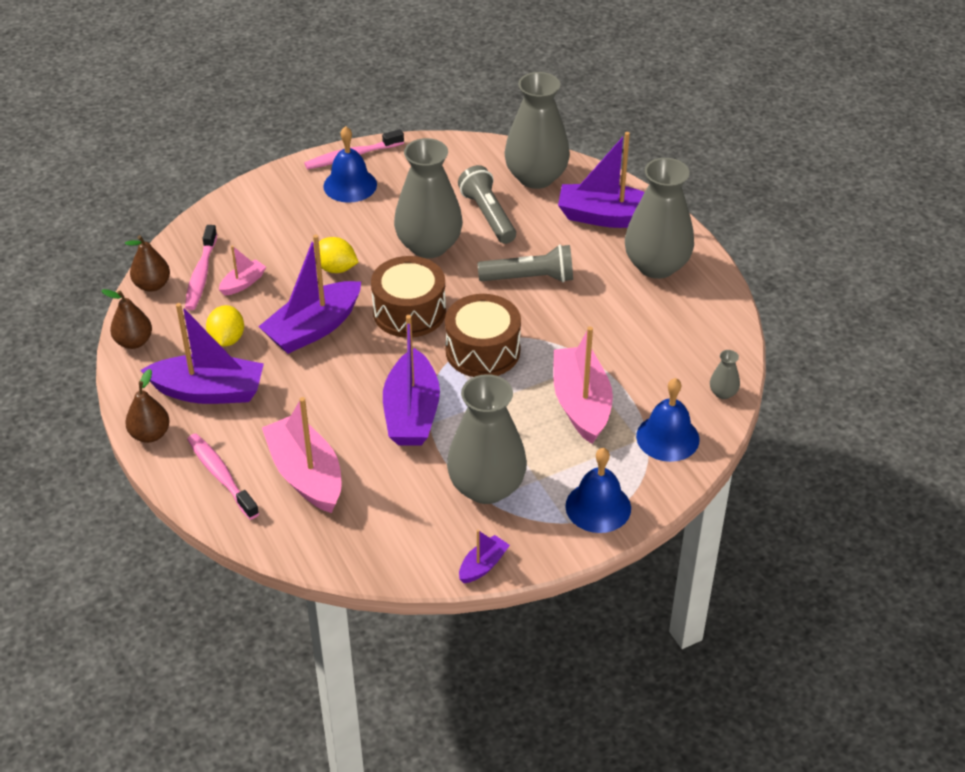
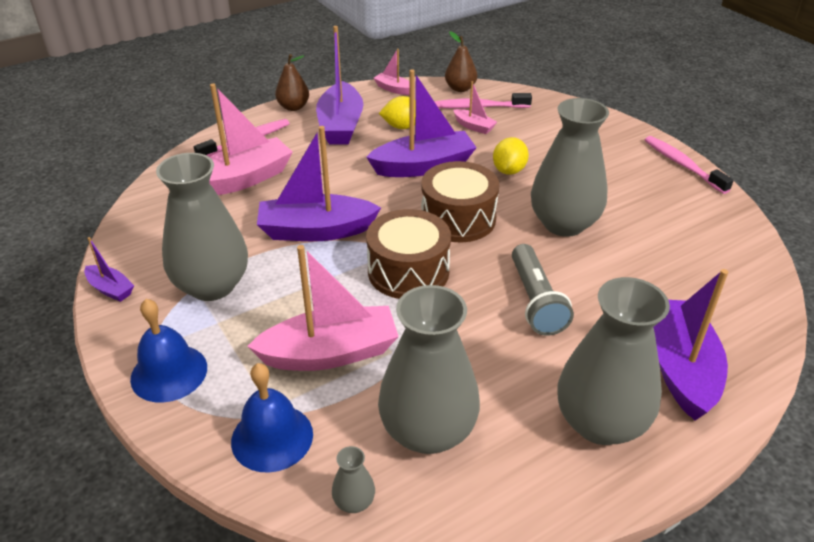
camera: 85 degrees right, 5 degrees down
(134, 342) = (393, 89): brown pear -> pink boat
(313, 328) = (423, 166): purple boat -> purple boat turned 120 degrees clockwise
(350, 185) = (636, 168): blue bell -> none
(488, 215) = (633, 262): grey flashlight -> none
(536, 177) = (726, 297): grey vase -> grey vase (428, 431)

